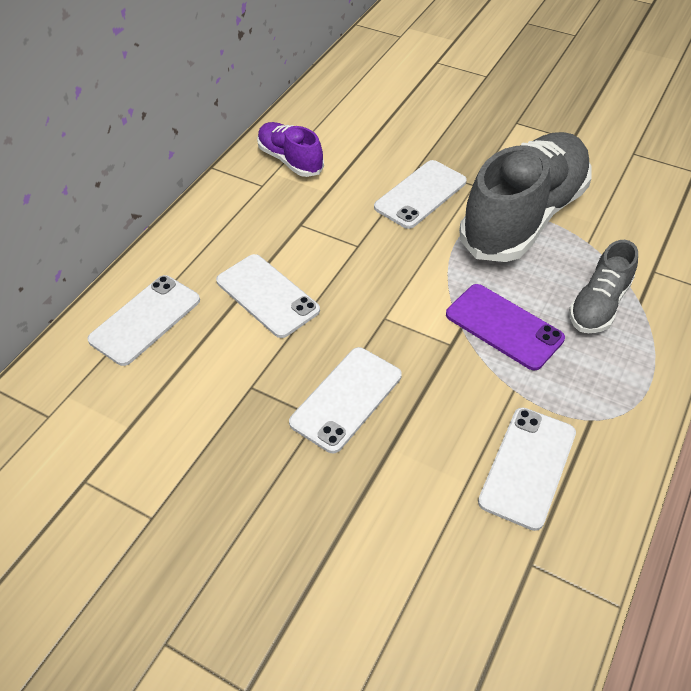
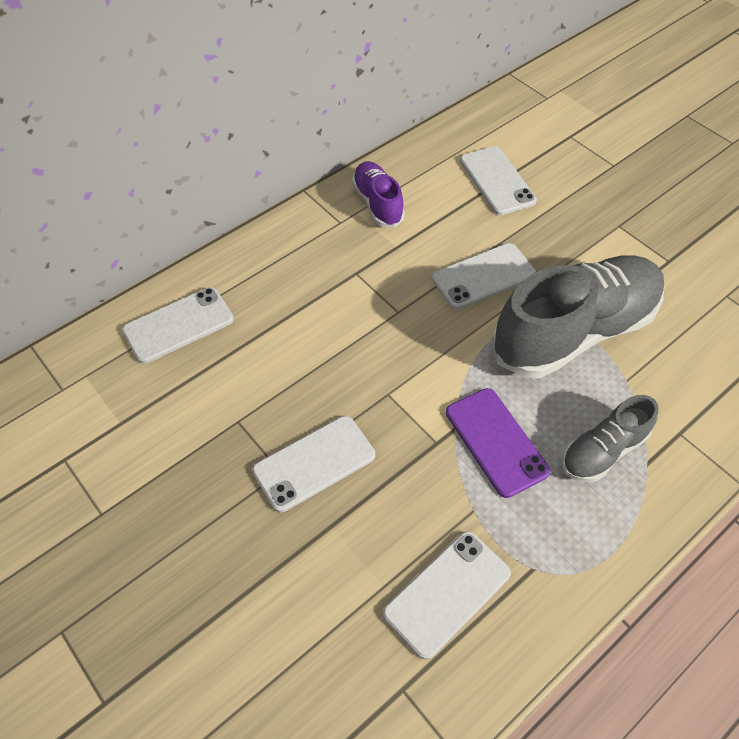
camera: 20 degrees right, 5 degrees up
(267, 295) = (293, 336): white phone -> white phone (497, 181)

